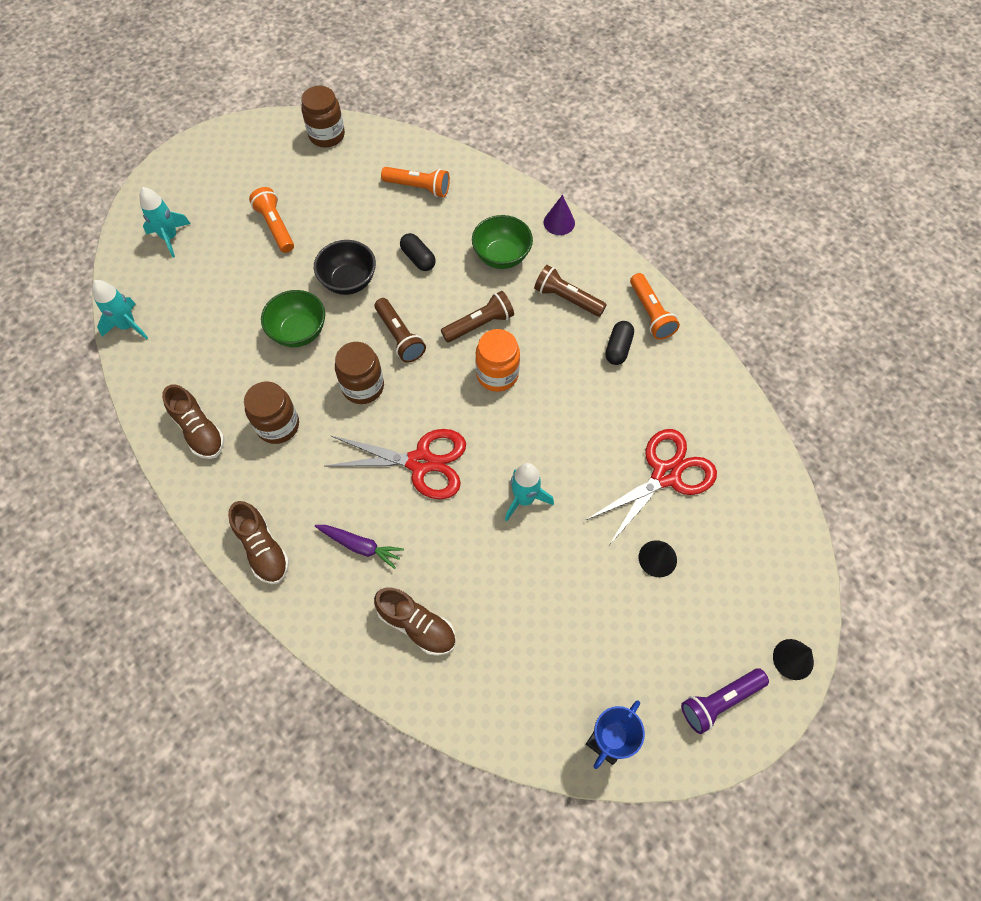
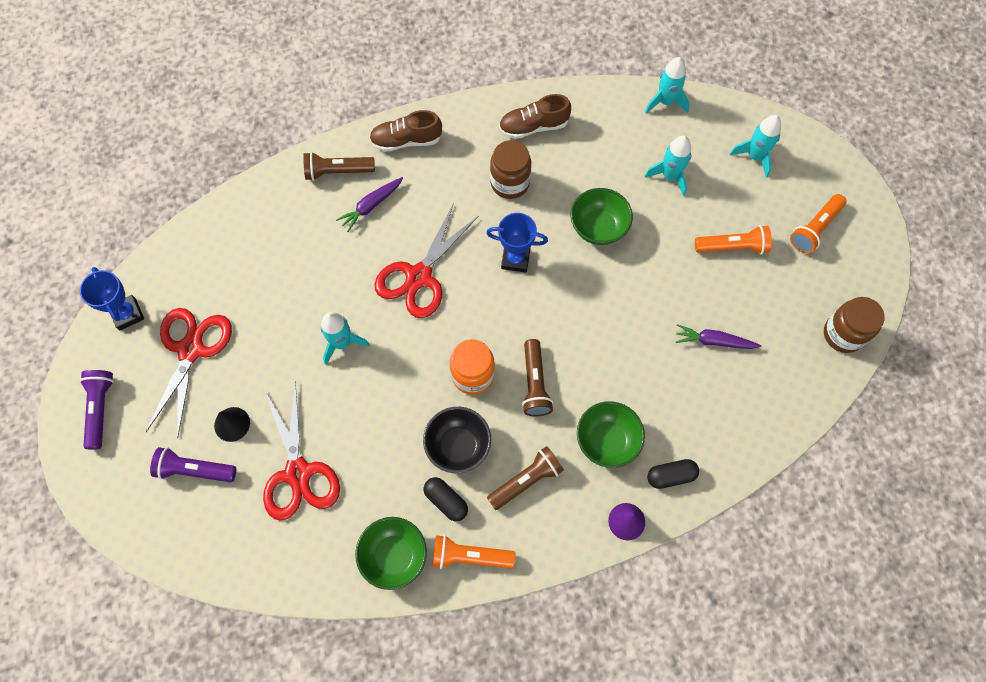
camera: 115 degrees right, 5 degrees up
(217, 295) = (669, 176): none -> turquoise rocket
(349, 281) = (637, 288): black bowl -> black bowl (458, 446)
(363, 387) = (515, 259): brown jar -> blue trophy
(374, 213) = (714, 341): none -> purple carrot
(399, 337) = (554, 308): brown flashlight -> brown flashlight (337, 171)
(417, 625) = (287, 221): brown shoe -> none
(418, 187) = (733, 397): orange flashlight -> orange flashlight (814, 229)
(418, 258) = (638, 360): black capsule -> black capsule (671, 476)
(608, 644) = (191, 350): none -> red scissors
(685, 366) = (394, 556): none -> green bowl
(718, 568) = (194, 470): none -> purple flashlight
(793, 659) = (92, 486): black cone -> none

